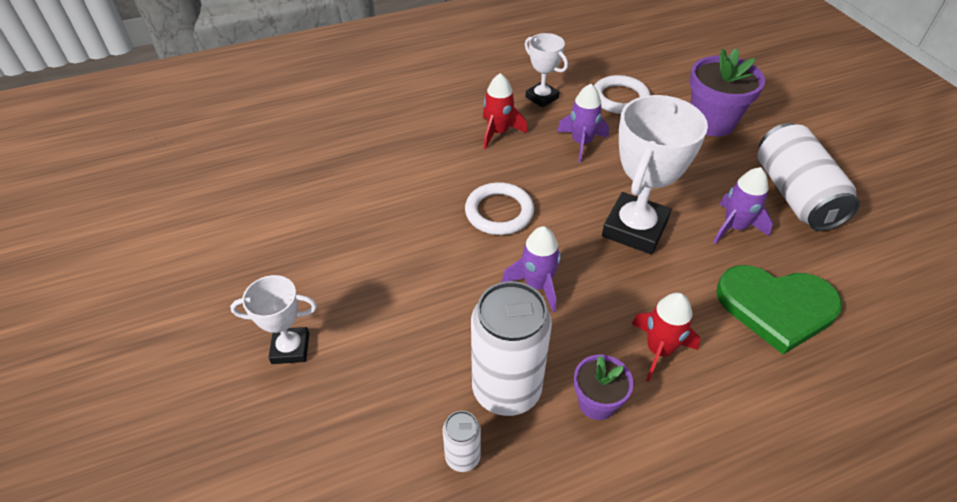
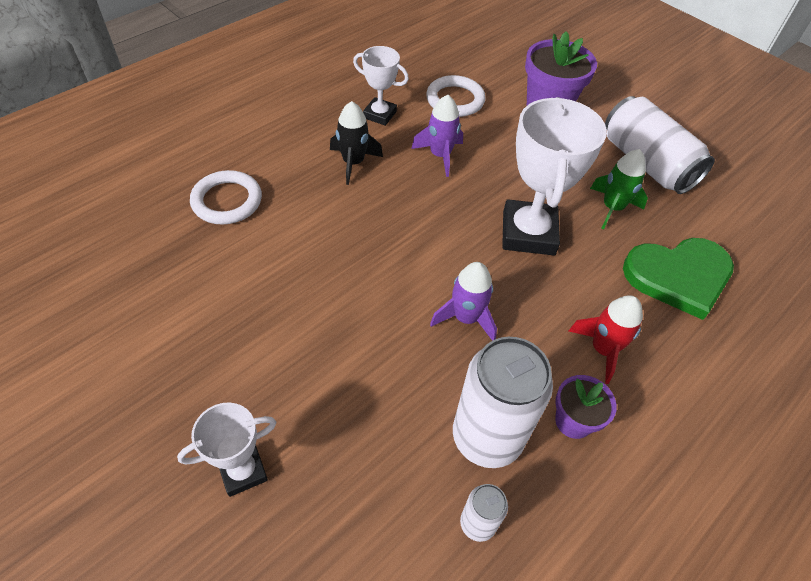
camera: 25 degrees left, 5 degrees up
(498, 132) = (353, 163): red rocket -> black rocket
(499, 212) = (394, 250): white ring -> white ring (227, 201)
(734, 227) = (612, 208): purple rocket -> green rocket

